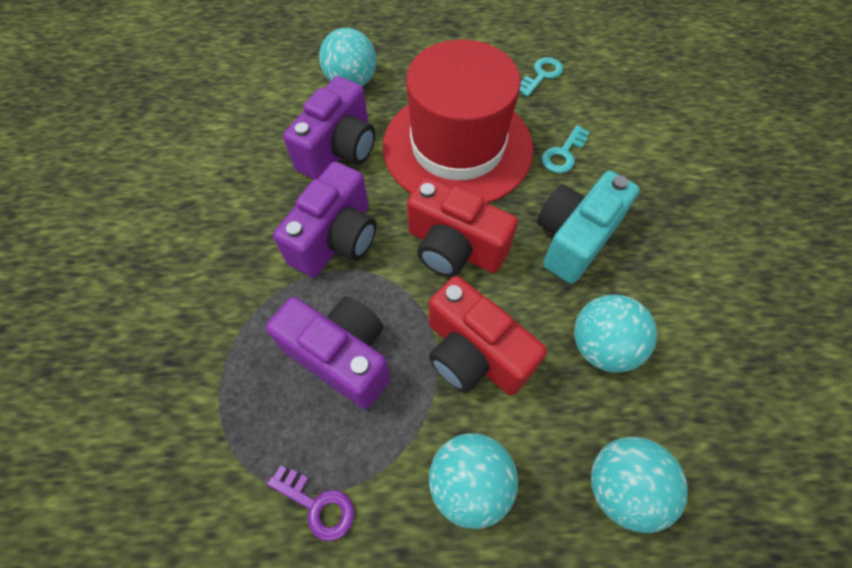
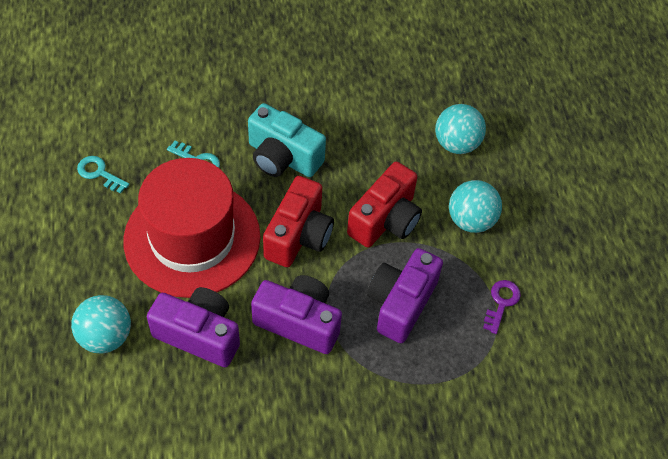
camera: 100 degrees left, 5 degrees down
(602, 346) = (368, 147): turquoise ball -> none

